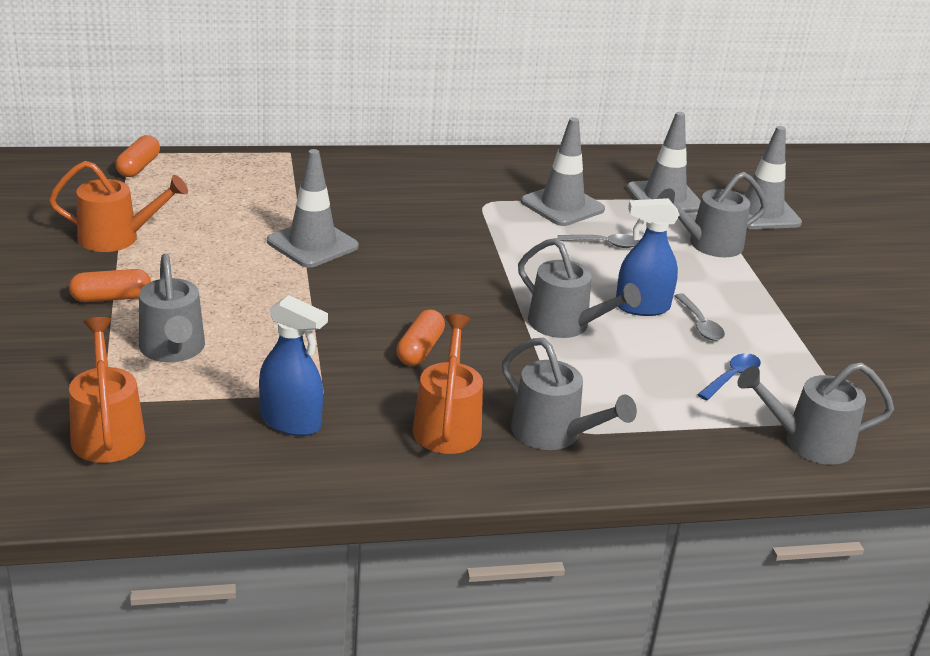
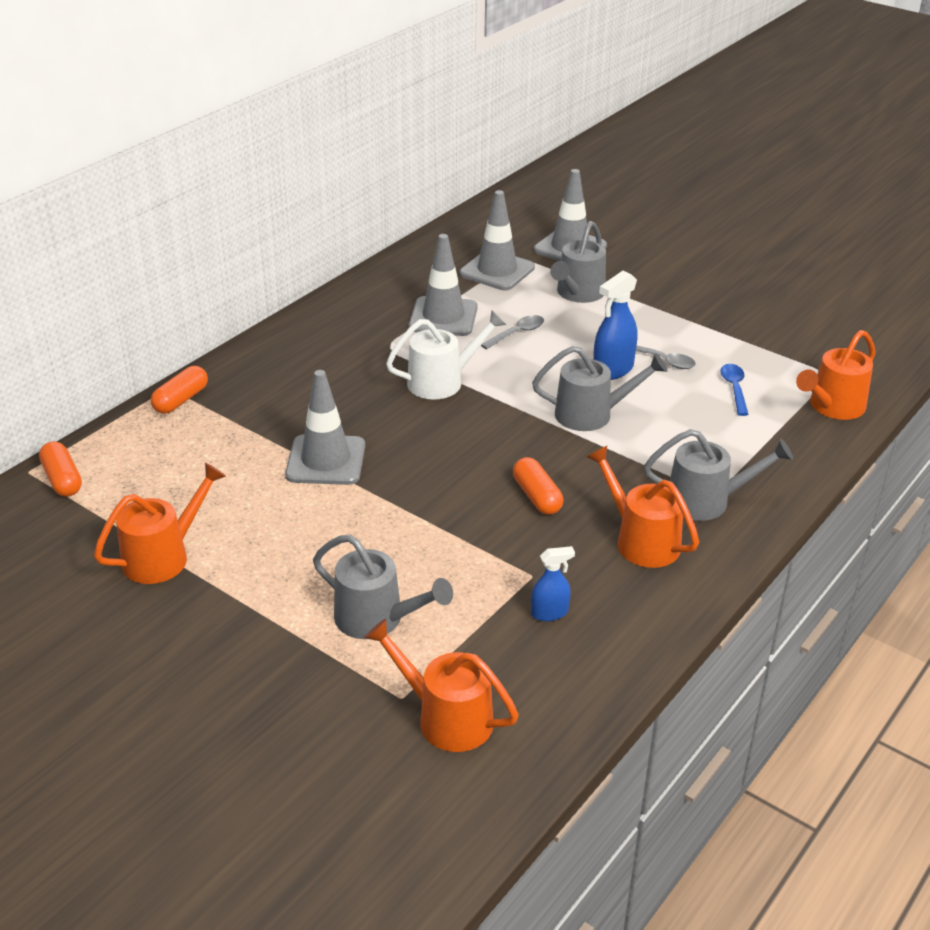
camera: 40 degrees left, 5 degrees up
(111, 298) = (254, 611): orange capsule -> orange capsule (181, 400)
(291, 422) = (549, 613): blue spray bottle -> blue spray bottle, size x0.61
(485, 243) = (443, 381): none -> white watering can
(808, 442) = (832, 407): grey watering can -> orange watering can

